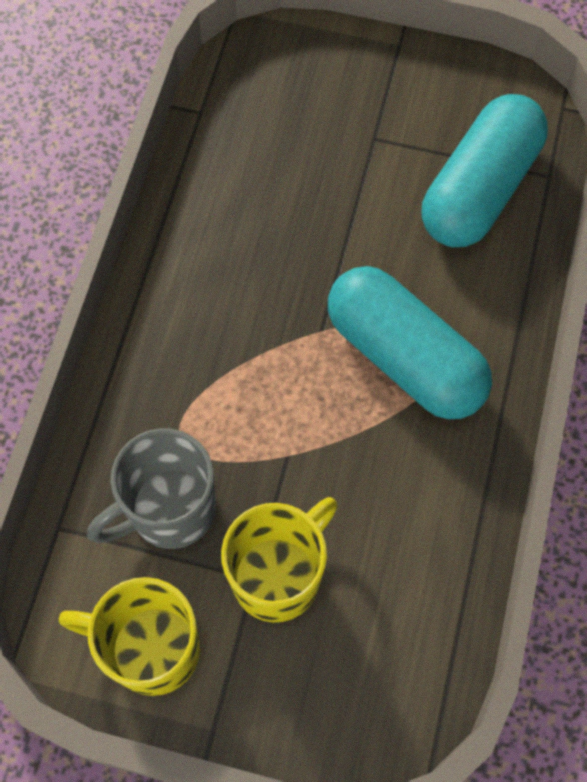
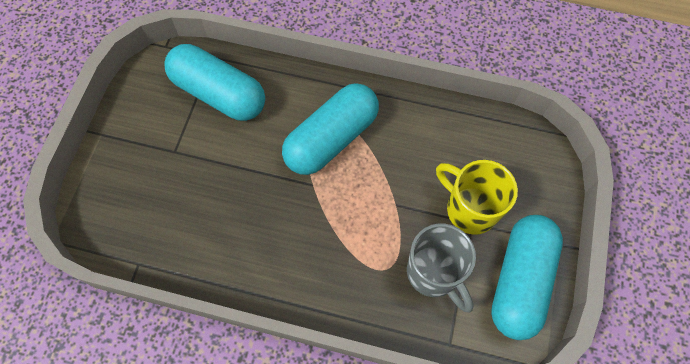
camera: 90 degrees left, 0 degrees up
(151, 649) = (520, 281): yellow mug -> turquoise capsule

